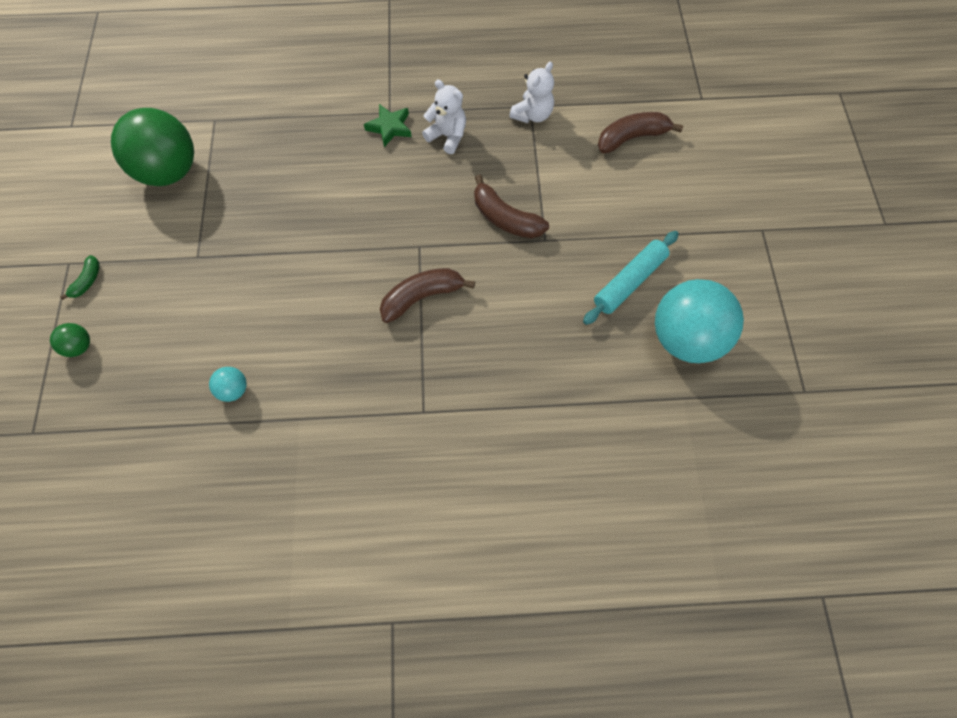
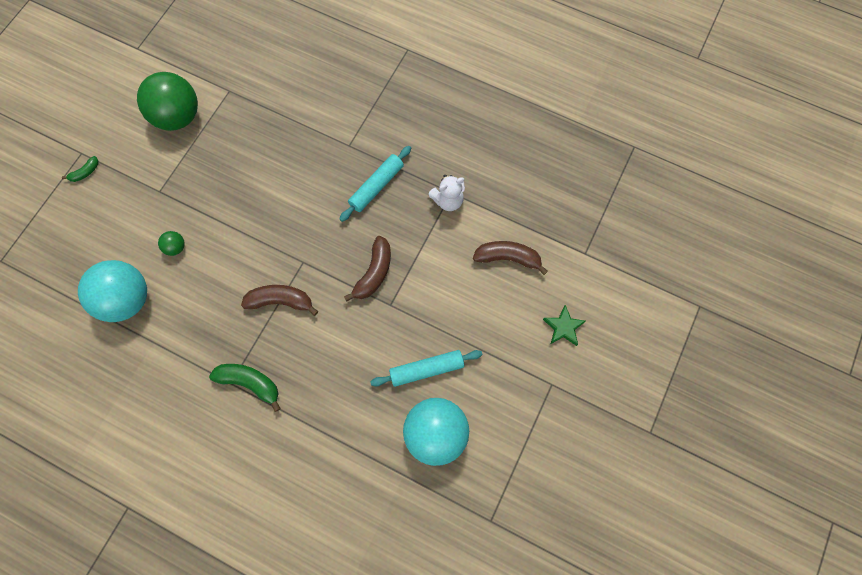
camera: 30 degrees right, 5 degrees up
(80, 346) = (56, 217): green ball -> green ball (176, 247)
(234, 390) = (127, 299): turquoise ball -> turquoise ball, size x2.39
(390, 127) = (341, 158): green star -> green star (563, 327)
(446, 399) = (250, 383): none -> green banana
(447, 136) = (376, 186): white teddy bear -> turquoise rolling pin
(505, 218) = (374, 273): brown banana -> brown banana turned 135 degrees counterclockwise

